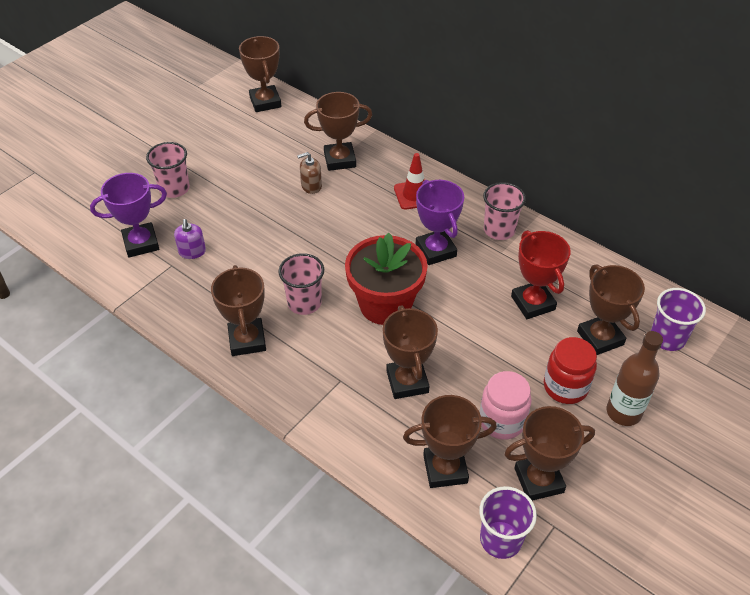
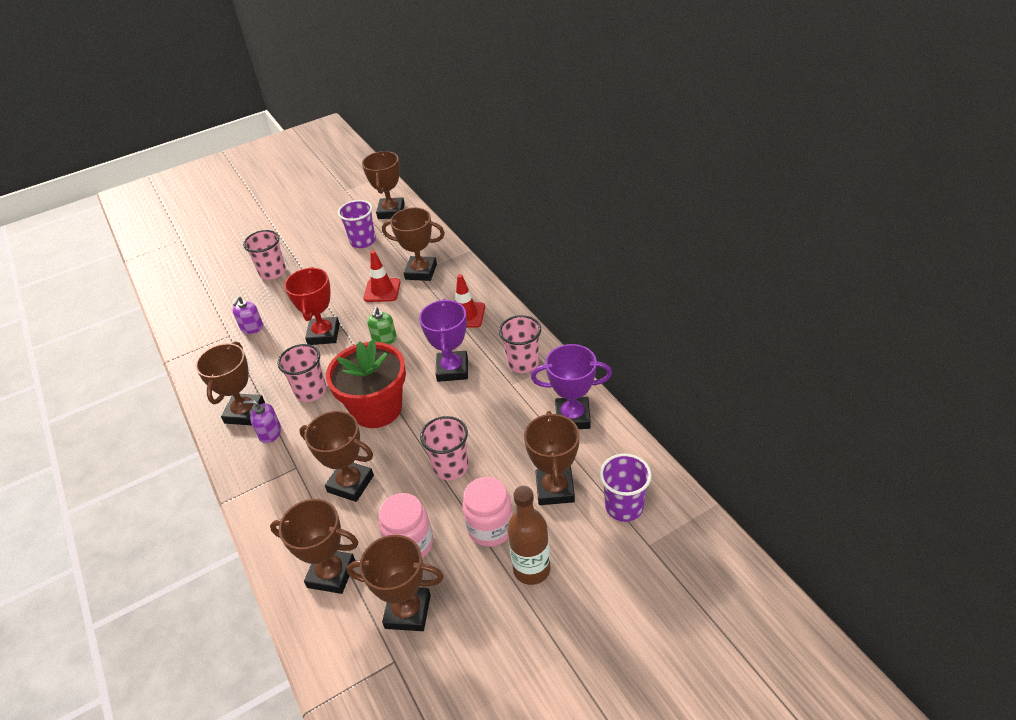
camera: 25 degrees right, 5 degrees down
(141, 243) = (218, 312): purple trophy -> purple trophy (572, 417)
(289, 354) = (270, 433): none -> purple soap dispenser
(311, 186) = (382, 290): brown soap dispenser -> red traffic cone
(346, 234) = (384, 339): none -> green soap dispenser
(407, 382) = (350, 484): brown trophy -> brown trophy turned 75 degrees counterclockwise
(493, 342) = (450, 467): none -> pink cup
(500, 539) = (337, 657): purple cup -> purple cup (363, 241)
(533, 303) = (510, 439): red trophy -> red trophy (323, 334)
(565, 387) = (490, 528): red jar -> pink jar

